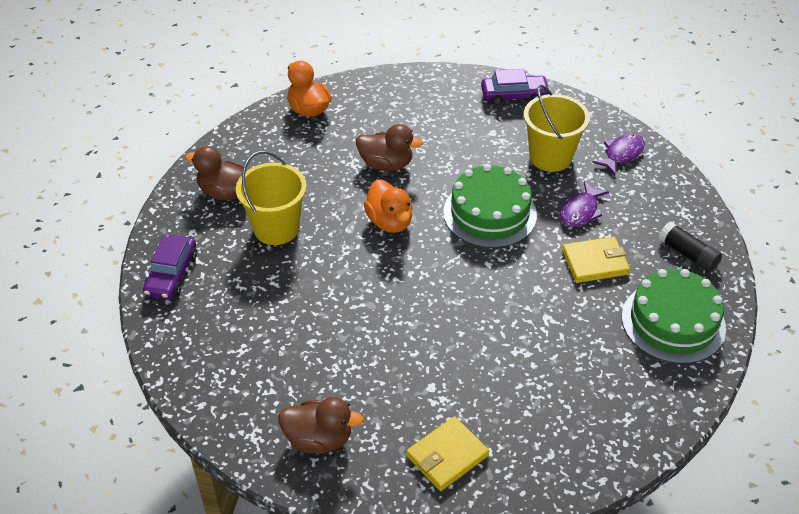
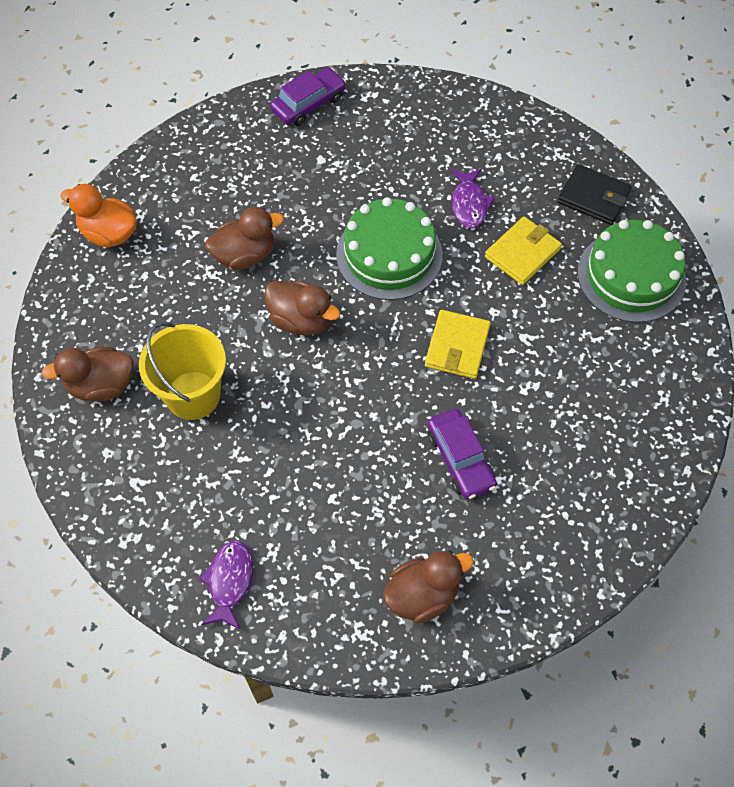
camera: 35 degrees left, 15 degrees up
(171, 274) = (127, 514): purple car -> purple car (460, 459)
(389, 222) = (301, 320): orange duck -> brown duck
(447, 456) = (546, 534): yellow wallet -> yellow wallet (457, 346)
(550, 157) = (397, 158): yellow bucket -> none
(621, 154) = (459, 118): purple fish -> purple fish (229, 581)
(688, 254) = (593, 197): black glue stick -> black wallet

